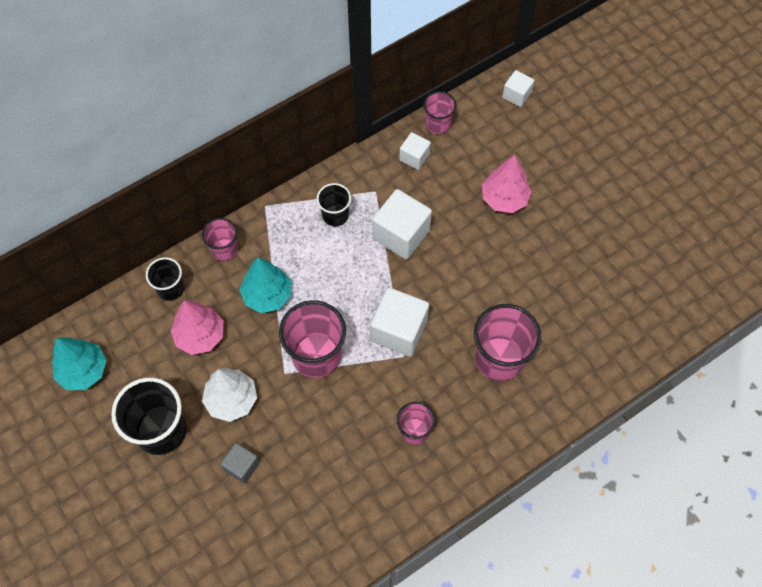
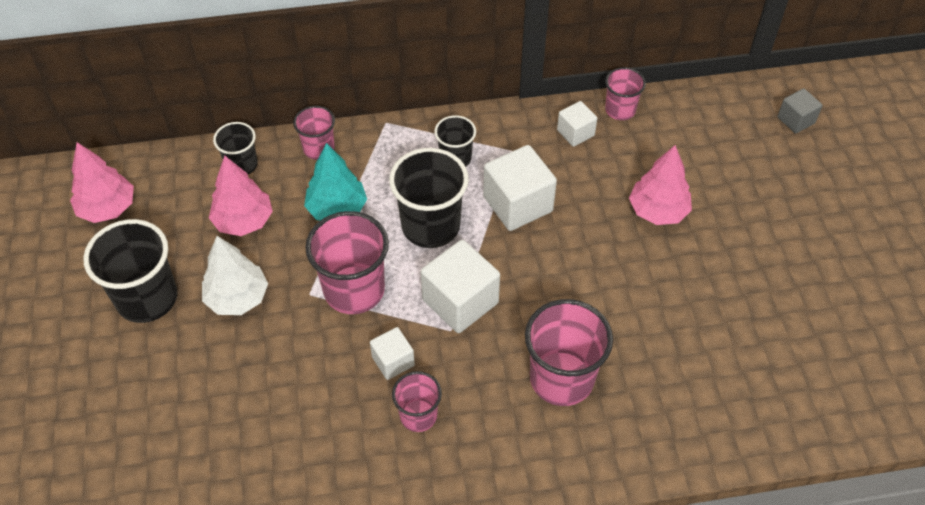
camera: 25 degrees right, 10 degrees down
(83, 370) = (108, 208): turquoise tree -> pink tree
(242, 466) = (207, 370): grey cube -> grey cube (795, 120)
(346, 279) = (430, 226): none -> black cup
(516, 95) = (728, 112): white cube -> white cube (393, 361)

